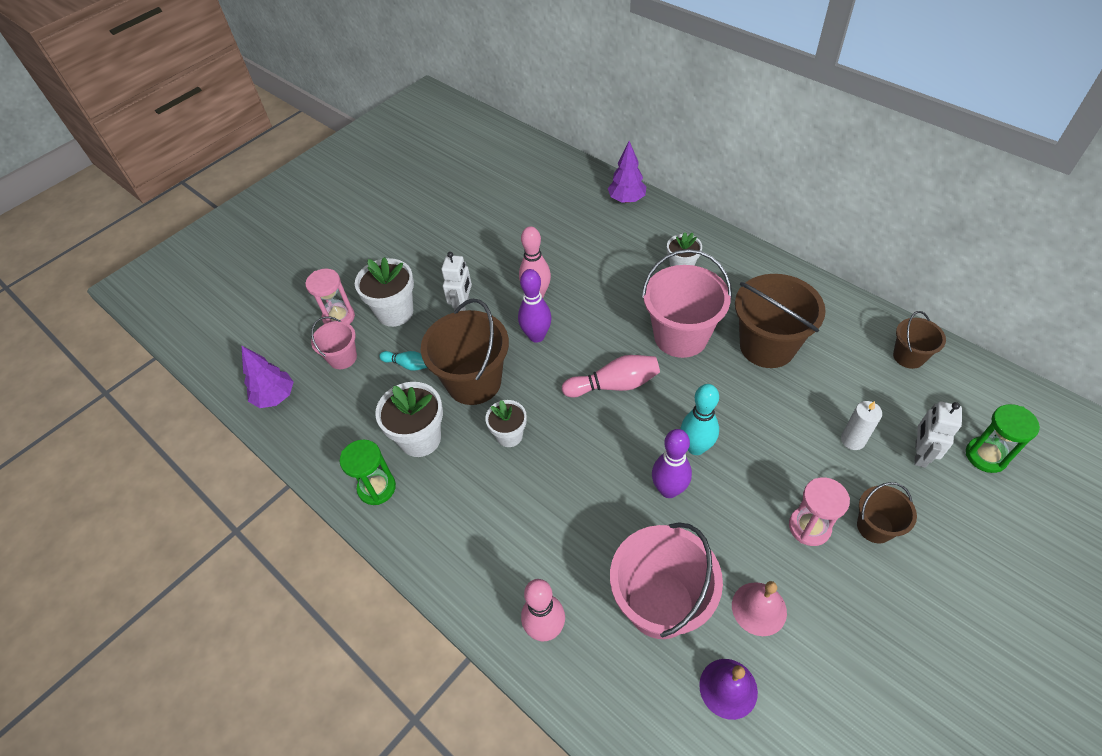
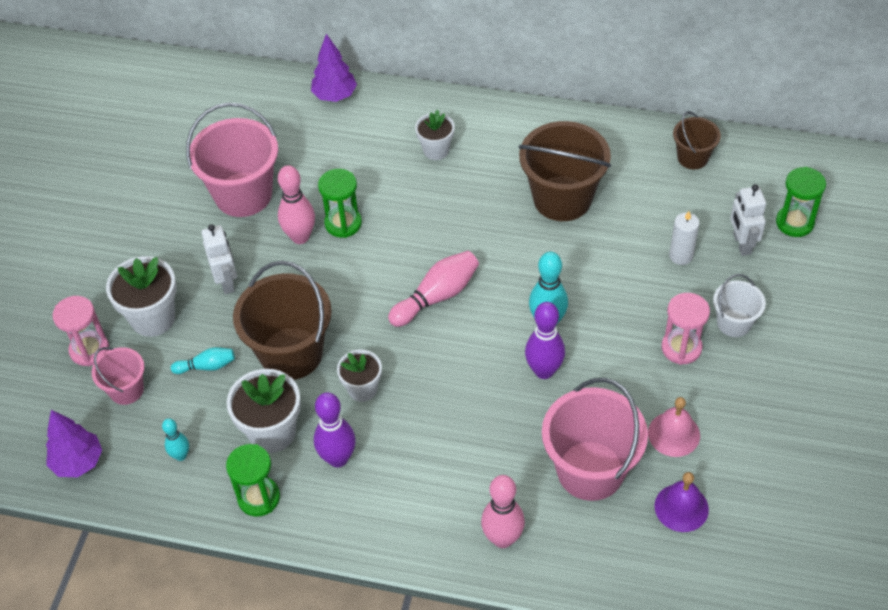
camera: 30 degrees left, 0 degrees up
(345, 426) = (181, 455): none -> turquoise bowling pin
(536, 336) = (328, 280): purple bowling pin -> purple bowling pin (338, 458)
(575, 297) = (343, 223): none -> green hourglass
(680, 336) = (474, 222): pink bucket -> pink bucket (243, 194)
(875, 527) = (734, 323): brown bucket -> white bucket

